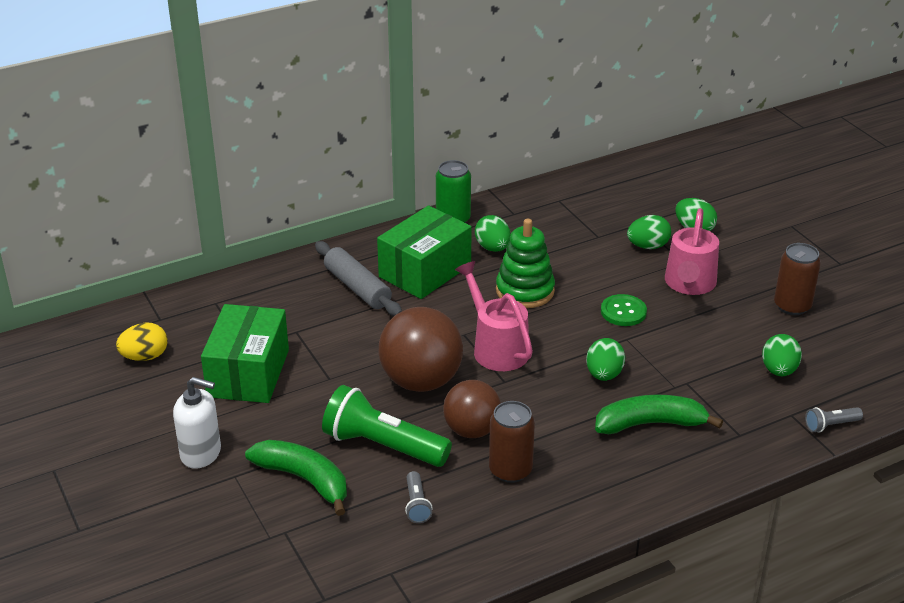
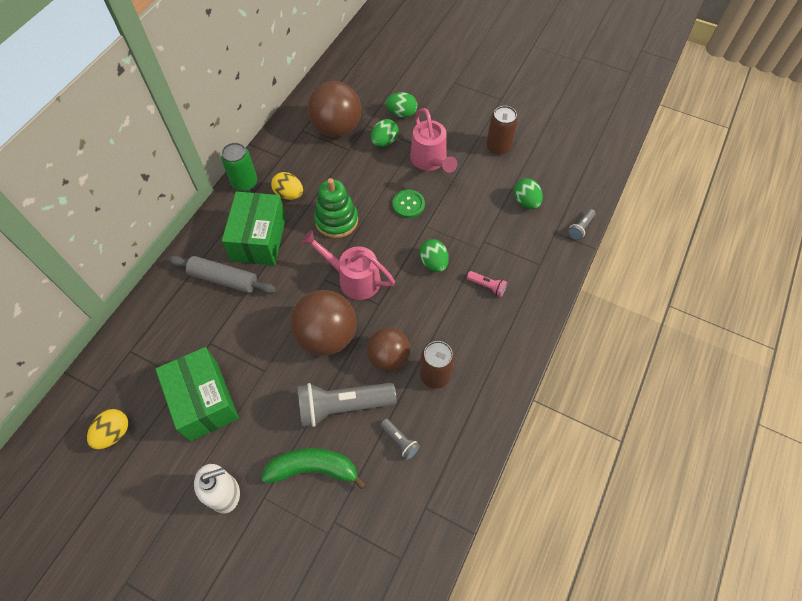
camera: 35 degrees left, 25 degrees up
(383, 446) = (343, 406): green flashlight -> grey flashlight
(492, 248) = (289, 194): green egg -> yellow egg
(601, 213) = (337, 128): none -> brown ball
(650, 424) = (487, 286): green banana -> pink flashlight

